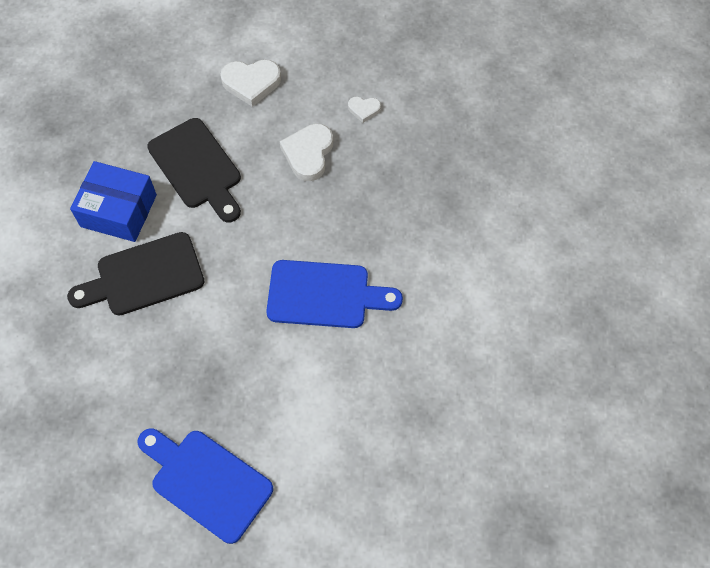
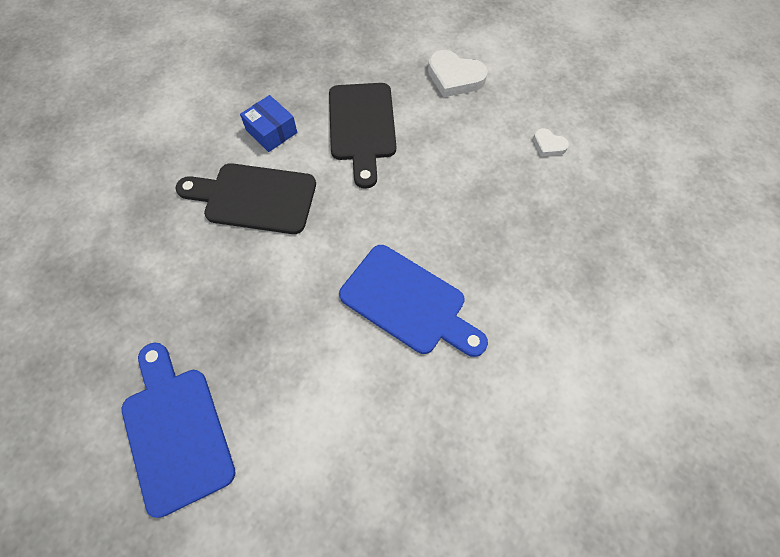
camera: 30 degrees right, 0 degrees up
(118, 210) = (271, 131): blue box -> blue box, size x0.63
(308, 154) = (471, 161): white heart -> none

